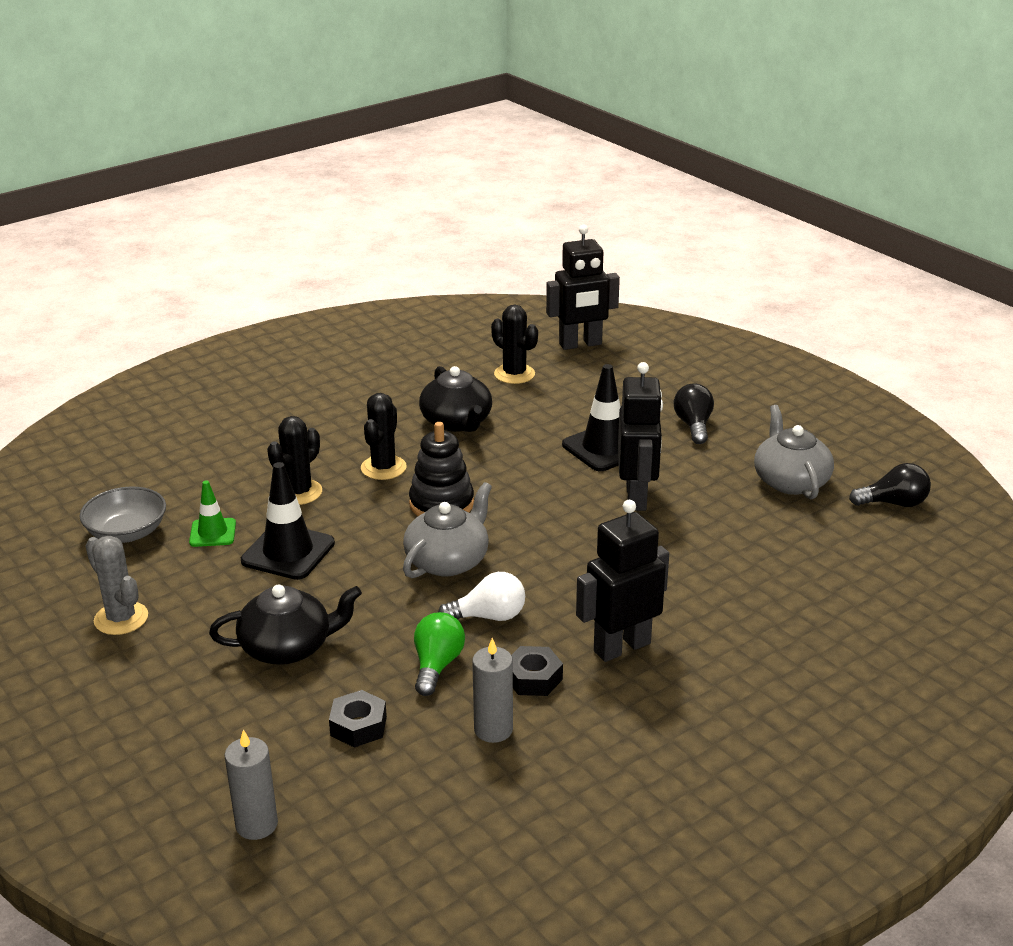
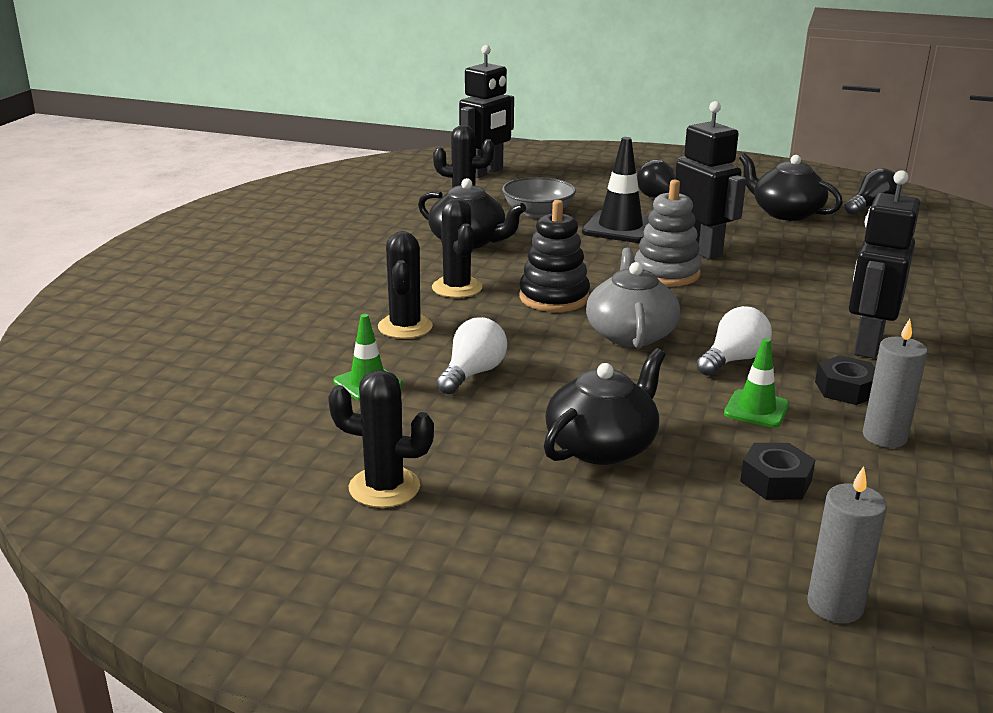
camera: 35 degrees left, 5 degrees down
(121, 618) = (384, 487): grey cactus -> black cactus
(127, 532) = (268, 413): grey bowl -> grey bowl (538, 212)
(288, 552) = (472, 374): black traffic cone -> white light bulb
(437, 665) = (756, 409): green light bulb -> green traffic cone
(568, 512) = (666, 273): none -> grey stacking toy
(790, 481) = (785, 213): grey teapot -> black teapot

